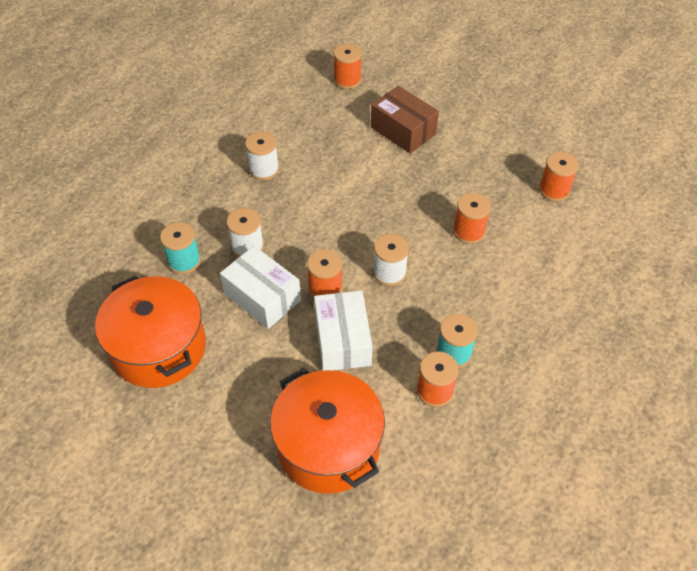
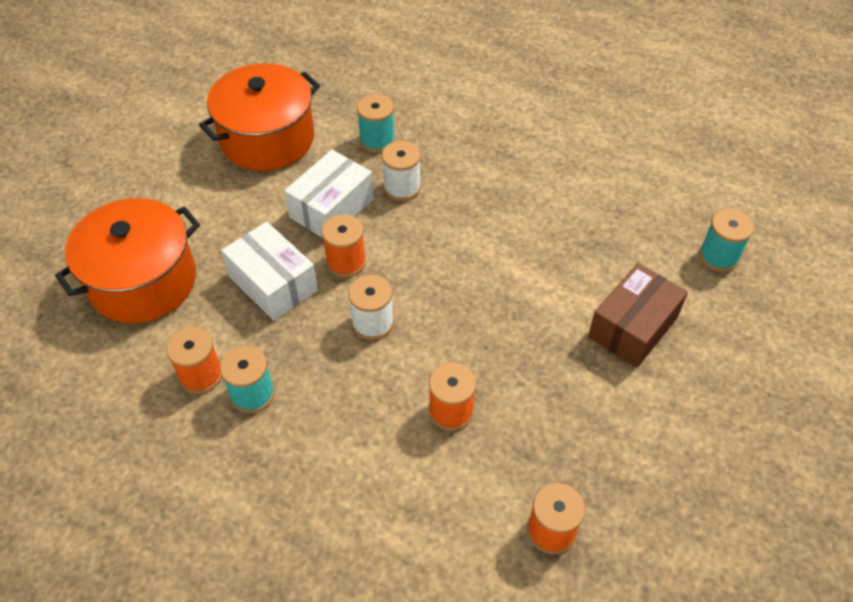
camera: 85 degrees right, 0 degrees up
(264, 169) = (524, 188): white spool -> none
(342, 340) = (273, 283): white box -> white box turned 60 degrees clockwise
(347, 80) = (718, 256): orange spool -> turquoise spool

